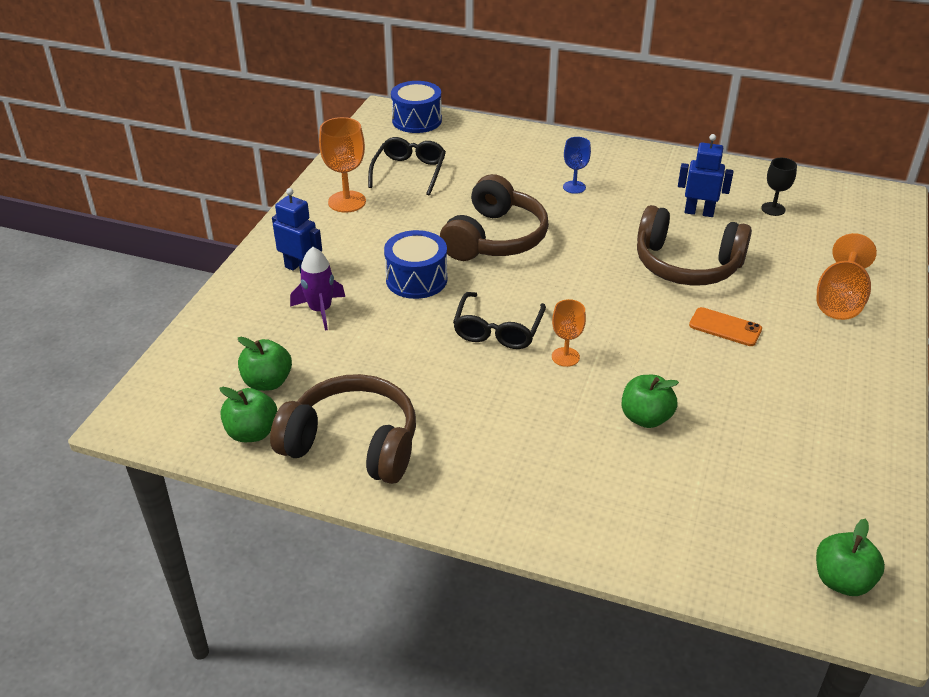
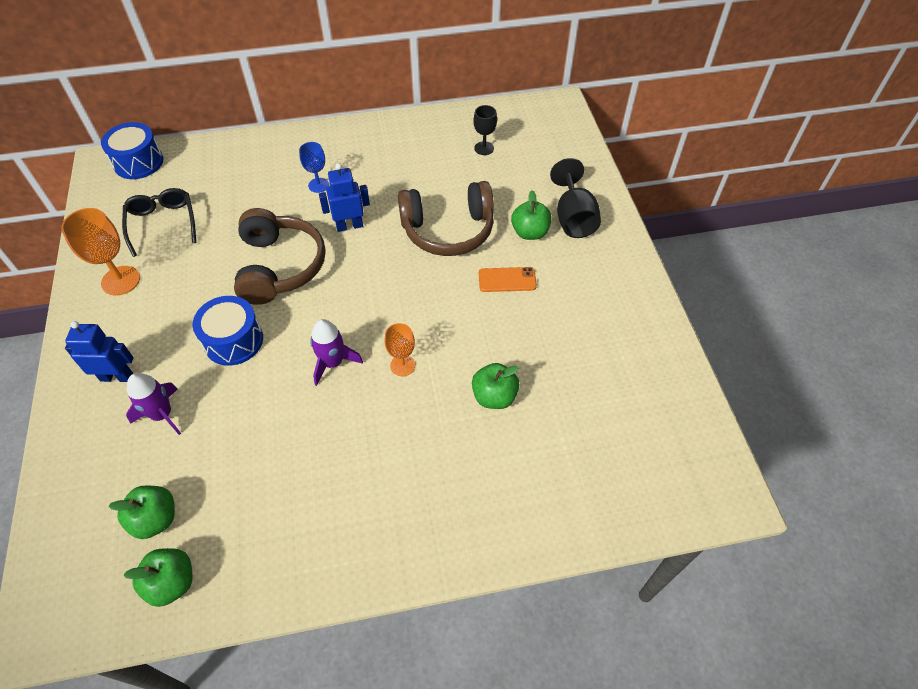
camera: 30 degrees left, 15 degrees up
(353, 444) = (272, 546): brown headphones -> none
(498, 329) = (333, 363): black glasses -> purple rocket
(699, 212) = (431, 173): blue robot -> blue robot (349, 226)
(840, 300) = (573, 218): orange goblet -> black goblet
(842, 580) = (699, 475): green apple -> green apple (530, 232)

